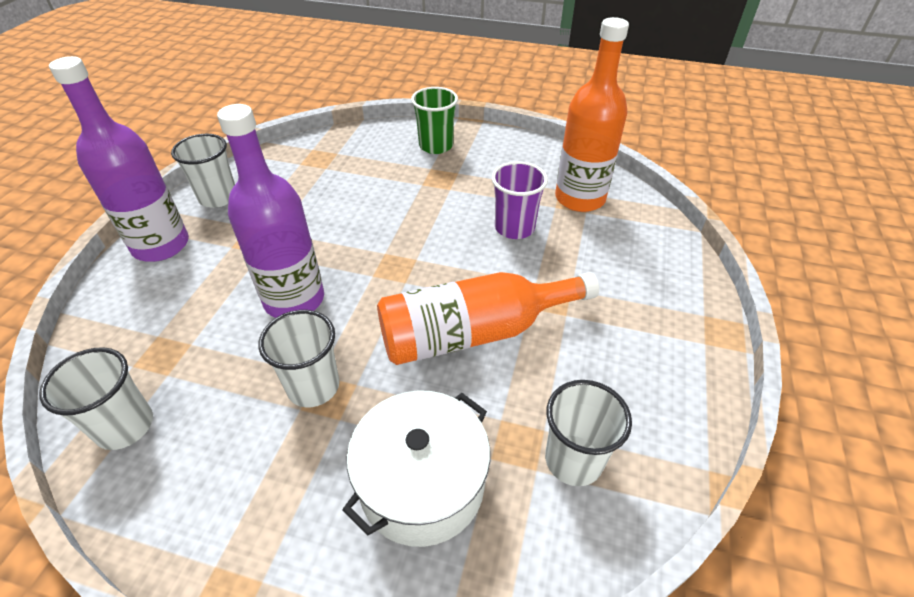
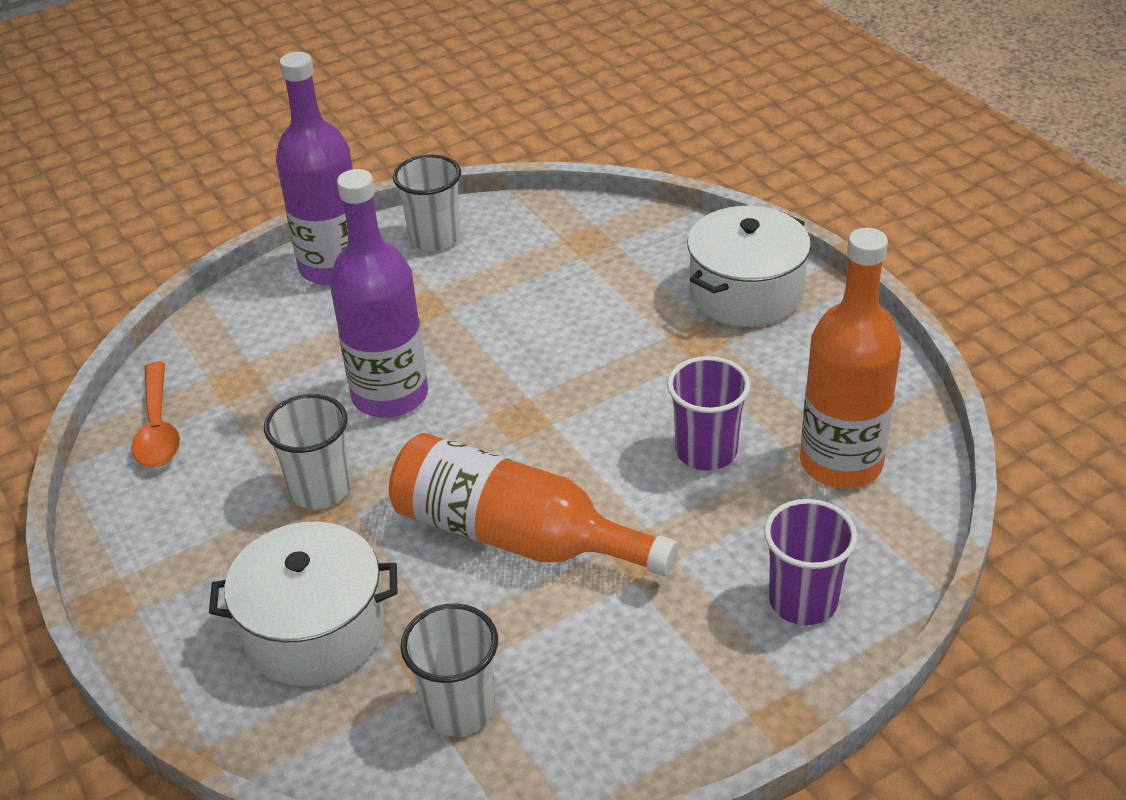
camera: 45 degrees right, 5 degrees down
(125, 426) = (157, 427): white cup -> orange spoon
(436, 146) = (745, 293): green cup -> white pot
(651, 271) = (803, 601): none -> purple cup

